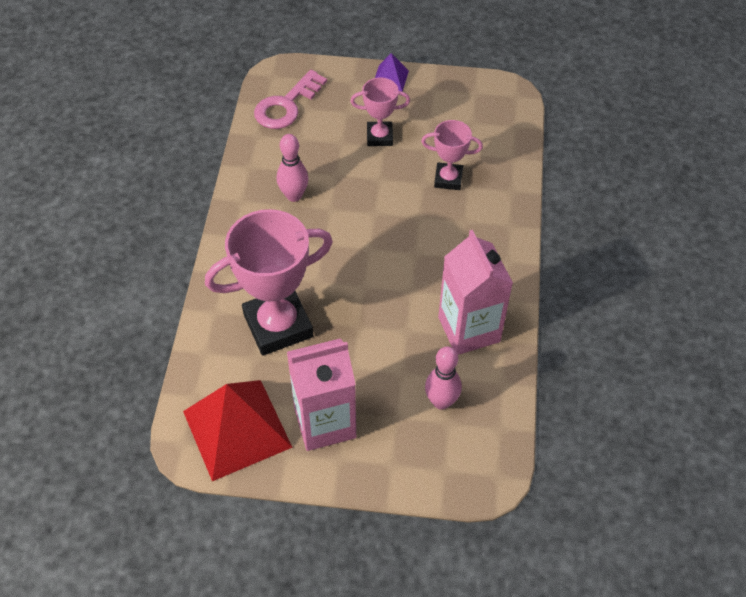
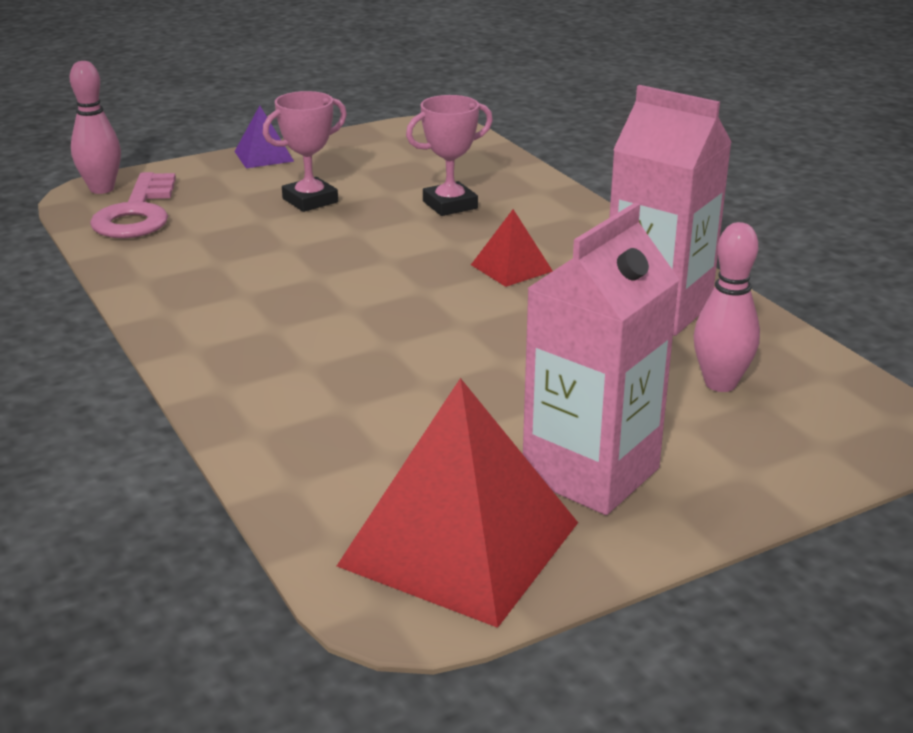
camera: 35 degrees left, 25 degrees down
(278, 325) = (382, 406): pink trophy -> none
(294, 195) = (248, 282): pink bowling pin -> pink bowling pin (102, 189)
(428, 254) = (511, 268): none -> red pyramid

